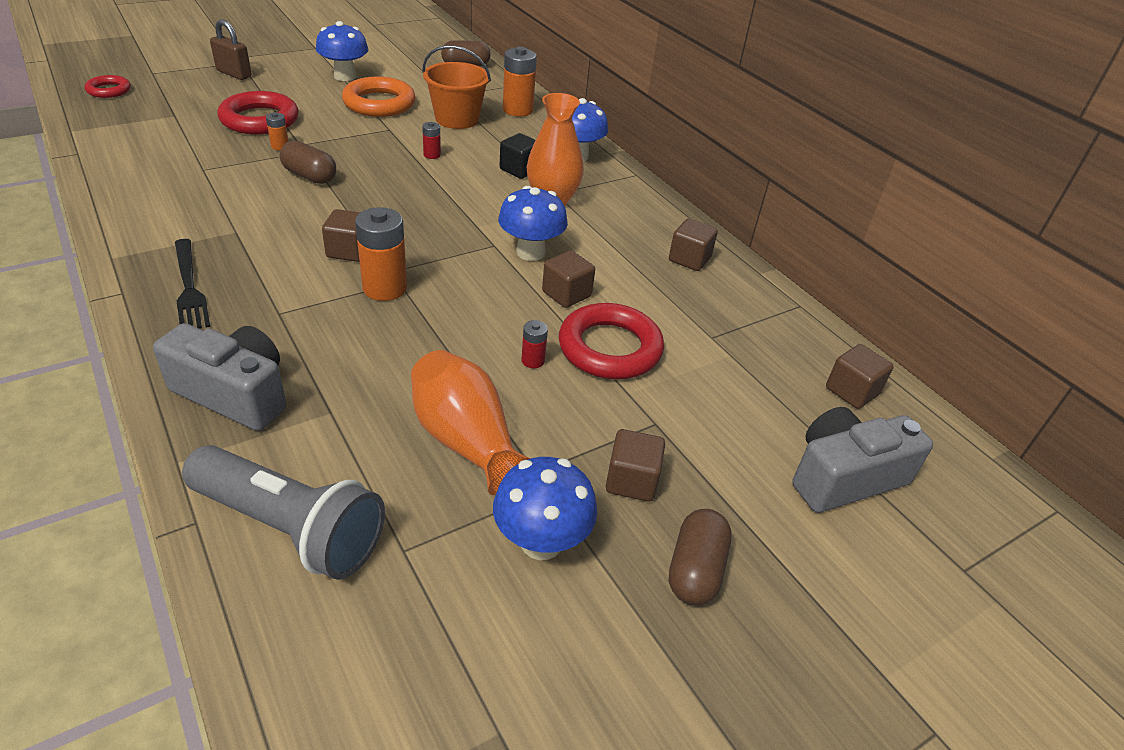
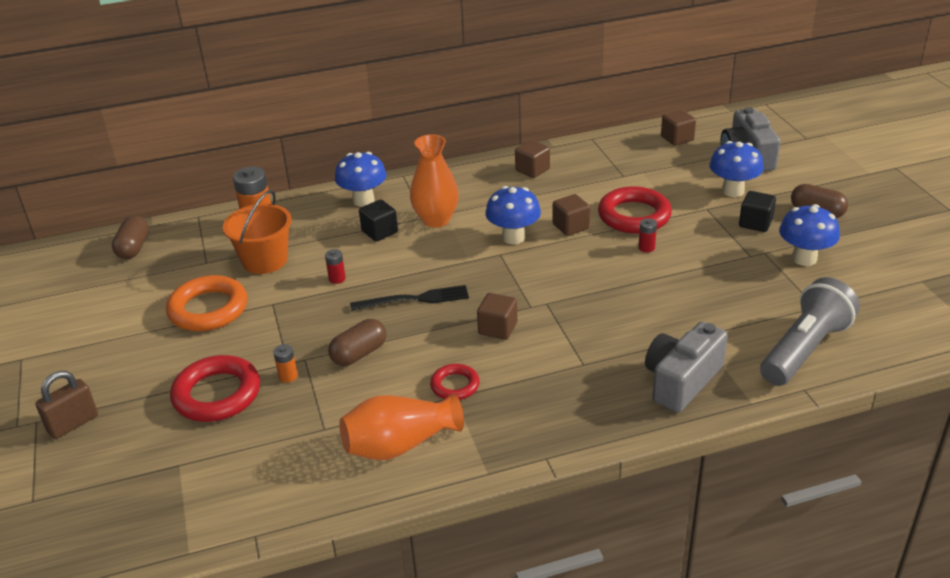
camera: 70 degrees left, 5 degrees down
(109, 90) = (75, 535): red ring -> red ring (455, 385)
(189, 287) = (542, 417): black fork -> black fork (414, 299)
(345, 76) = (124, 334): blue mushroom -> blue mushroom (733, 191)
(384, 288) = (554, 310): orange battery -> none
(465, 440) = (725, 280): orange vase -> orange vase (399, 445)
(631, 481) = (755, 223): brown cube -> black cube

